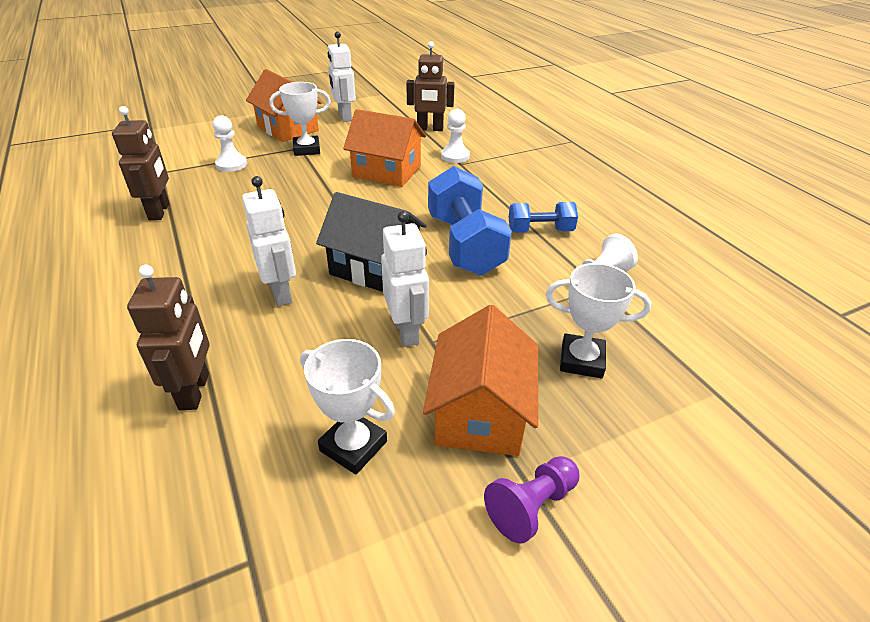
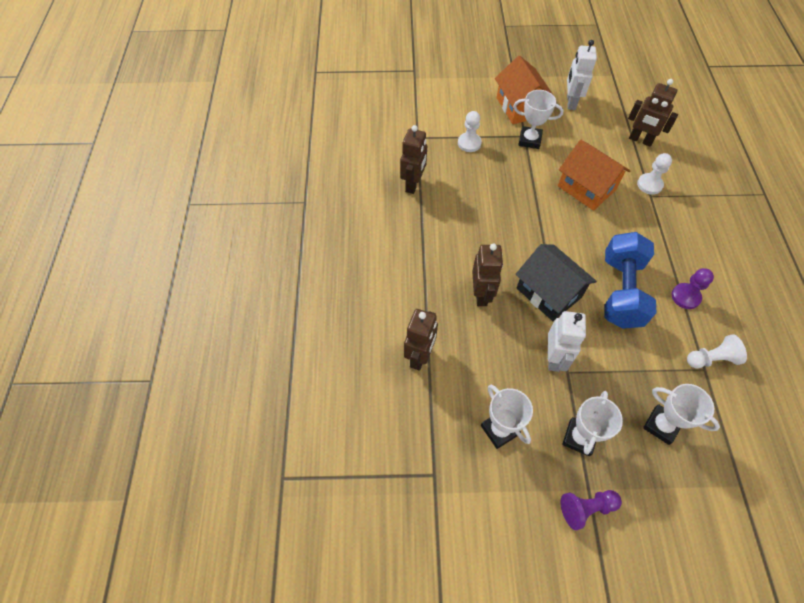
camera: 25 degrees right, 20 degrees up
(281, 293) = (481, 294): white robot -> brown robot
(480, 413) = (579, 438): orange house -> white trophy
(540, 231) = (685, 297): blue dumbbell -> purple pawn

